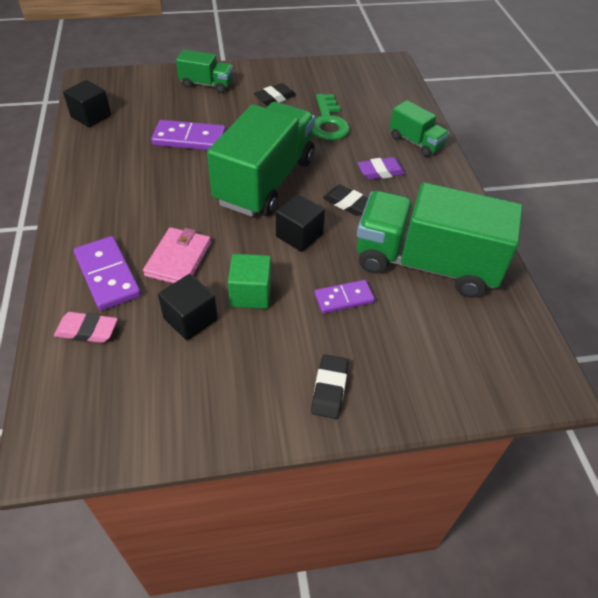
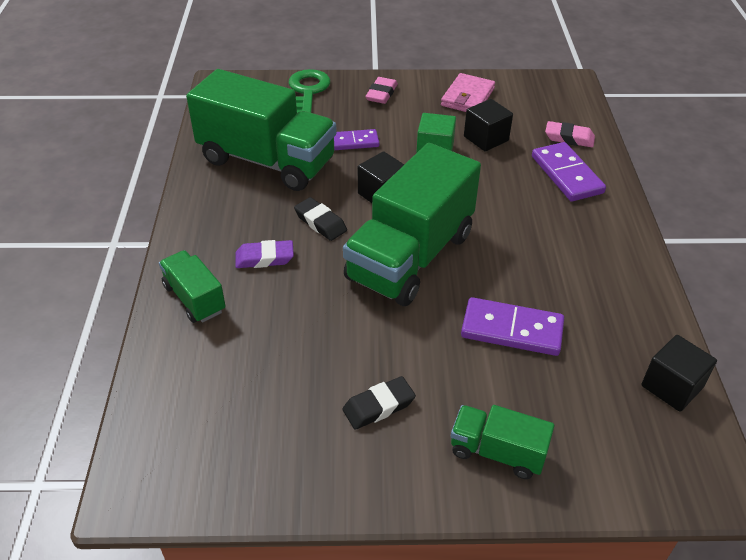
camera: 170 degrees left, 5 degrees down
(178, 259) = (503, 182): pink wallet -> pink wallet (467, 97)
(328, 122) = (305, 344): green key -> green key (307, 91)
(329, 389) = (381, 94): black eraser -> pink eraser

